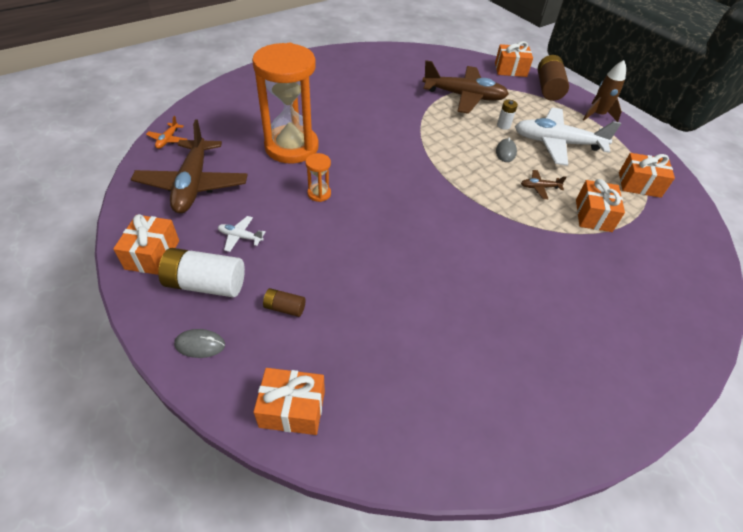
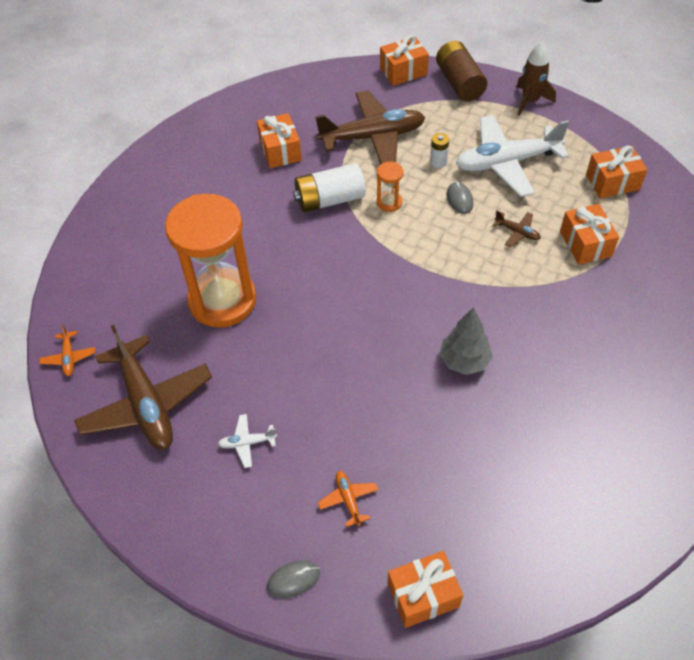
camera: 20 degrees left, 5 degrees up
(152, 254) = (169, 510): orange gift -> orange gift (280, 151)
(206, 284) = (251, 514): white battery -> white battery (330, 199)
(284, 308) = (348, 499): brown battery -> orange plane
(319, 194) = (294, 348): orange hourglass -> orange hourglass (389, 202)
(443, 253) = (464, 361): none -> grey tree
(539, 187) = (517, 232): brown plane -> brown plane turned 120 degrees counterclockwise

